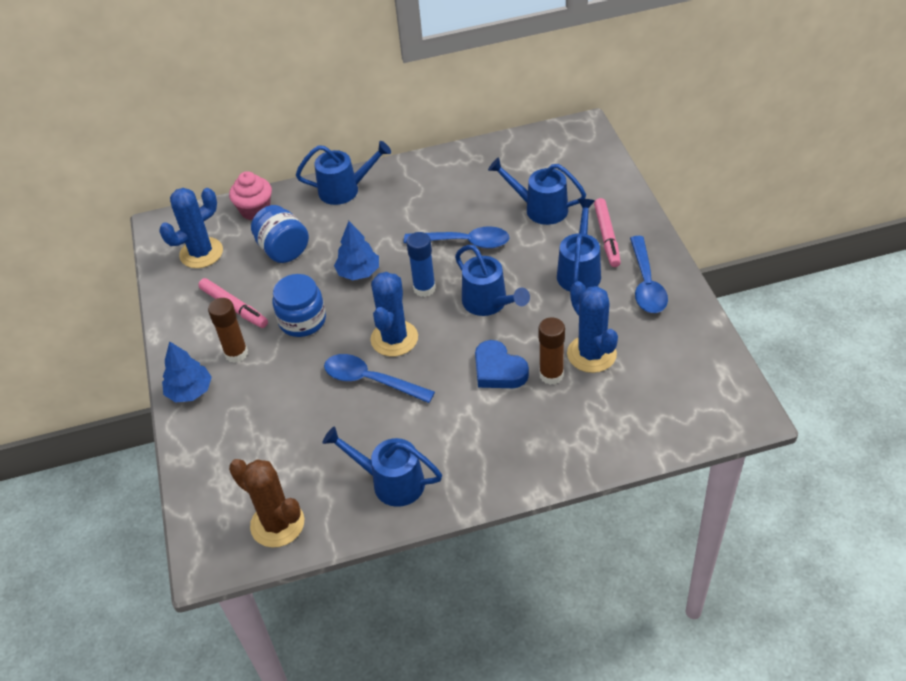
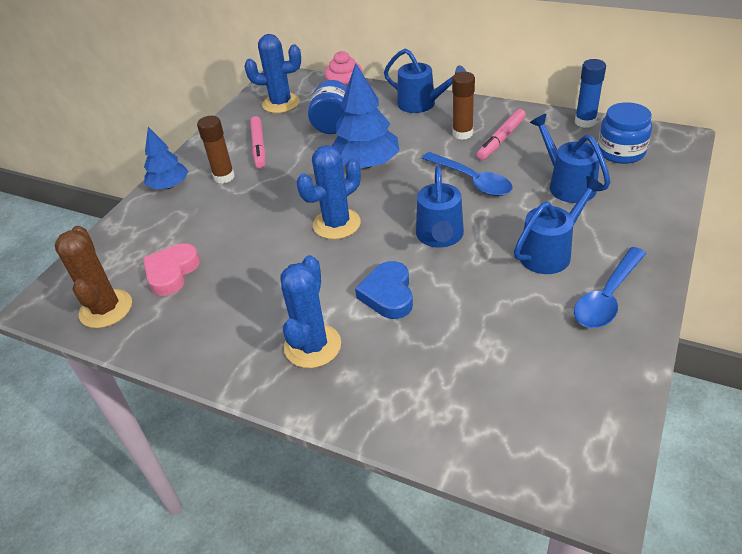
camera: 40 degrees right, 5 degrees down
(298, 460) = (172, 272): none -> pink heart
(302, 320) = (290, 177): blue jar -> blue jar (621, 152)
(358, 272) = (366, 164): blue tree -> blue tree, size x1.58
(371, 380) = (285, 245): blue spoon -> none
(390, 482) = (208, 330): blue watering can -> none
(424, 288) = (401, 199): blue glue stick -> blue glue stick (585, 122)
(551, 375) = (428, 325): brown glue stick -> brown glue stick (462, 133)
(591, 354) = (485, 329): blue cactus -> blue cactus (312, 346)
(607, 237) = (609, 236): pink marker -> pink marker (501, 139)

